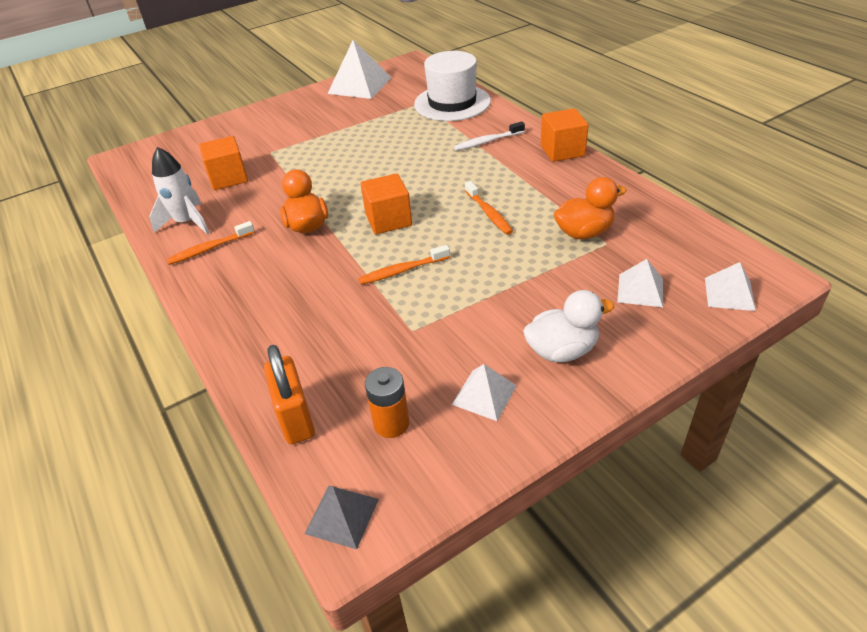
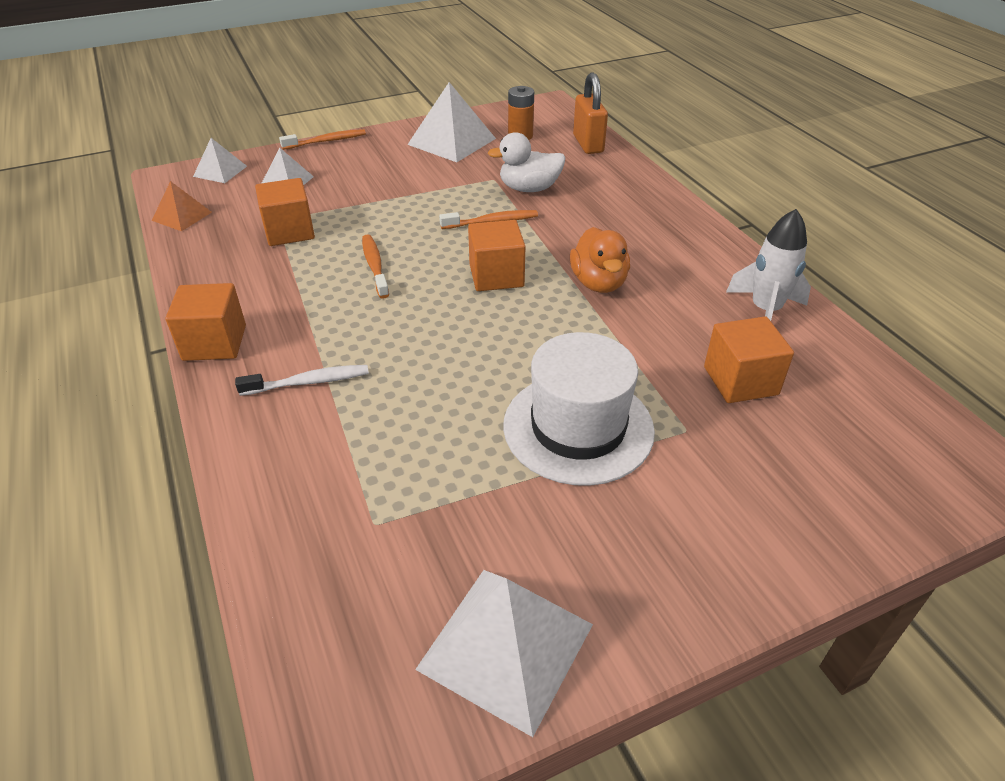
camera: 175 degrees left, 0 degrees up
(209, 249) = (715, 272): orange toothbrush -> orange toothbrush (326, 141)
(342, 516) = (555, 109): grey pyramid -> none
(452, 103) = (313, 507): white hat -> white hat (578, 427)
(484, 395) = (451, 141): white pyramid -> white pyramid, size x1.78
(562, 350) = (382, 155): white duck -> white duck (529, 188)
(584, 232) = (289, 231): orange duck -> orange cube
(699, 233) = (182, 216): none -> orange pyramid

